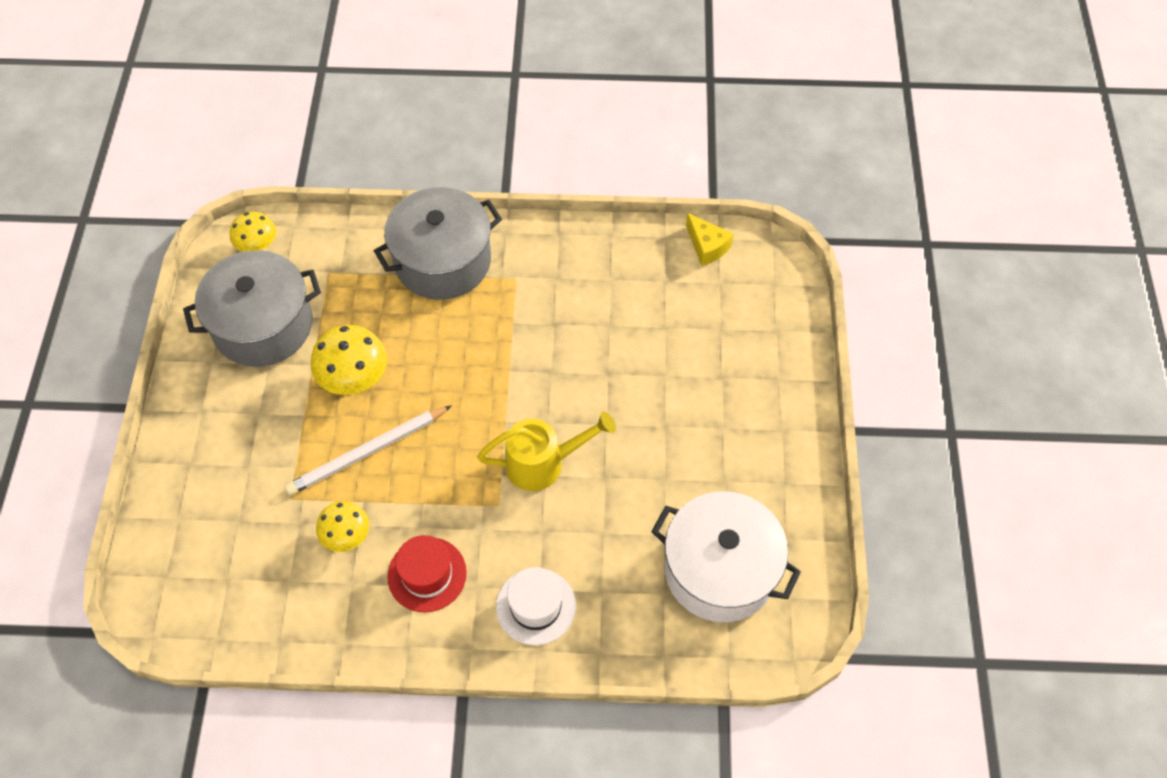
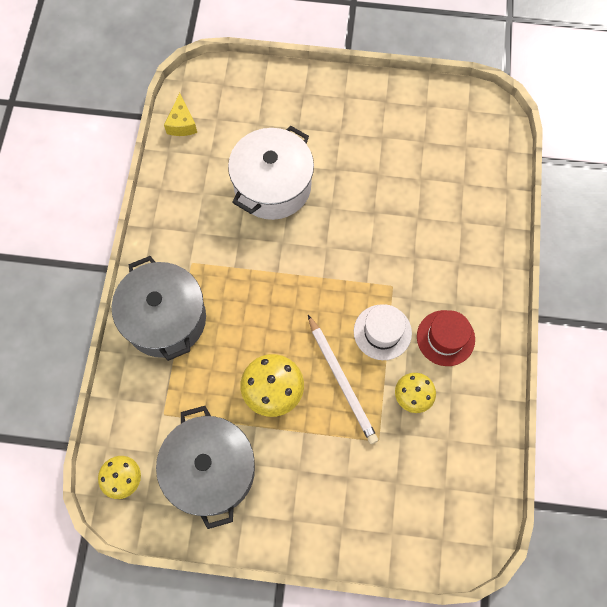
camera: 85 degrees left, 10 degrees up
(535, 606) = (471, 265): white hat -> white hat (382, 332)
(543, 463) = (360, 253): yellow watering can -> none
(707, 246) = (182, 123): yellow cheese -> yellow cheese turned 120 degrees clockwise
(720, 570) = (447, 148): white pot -> white pot (272, 186)

